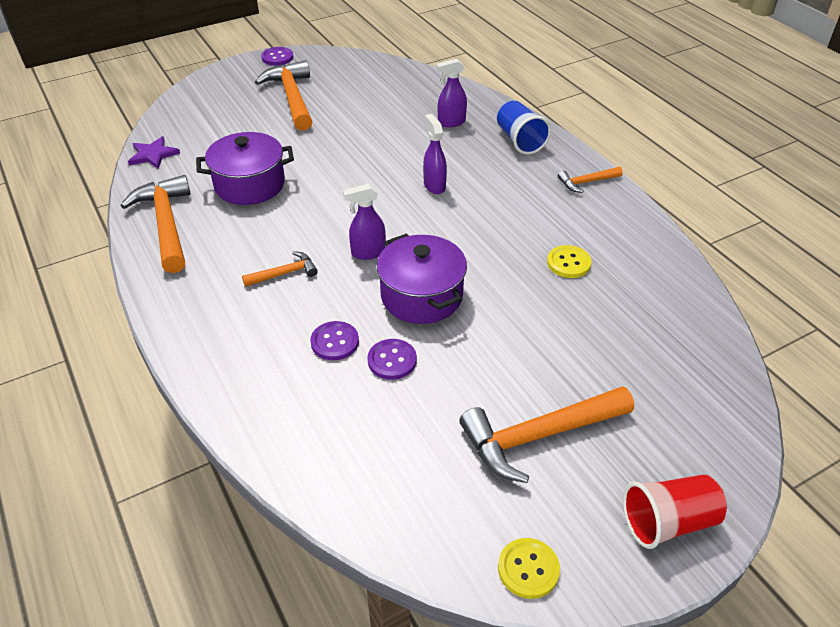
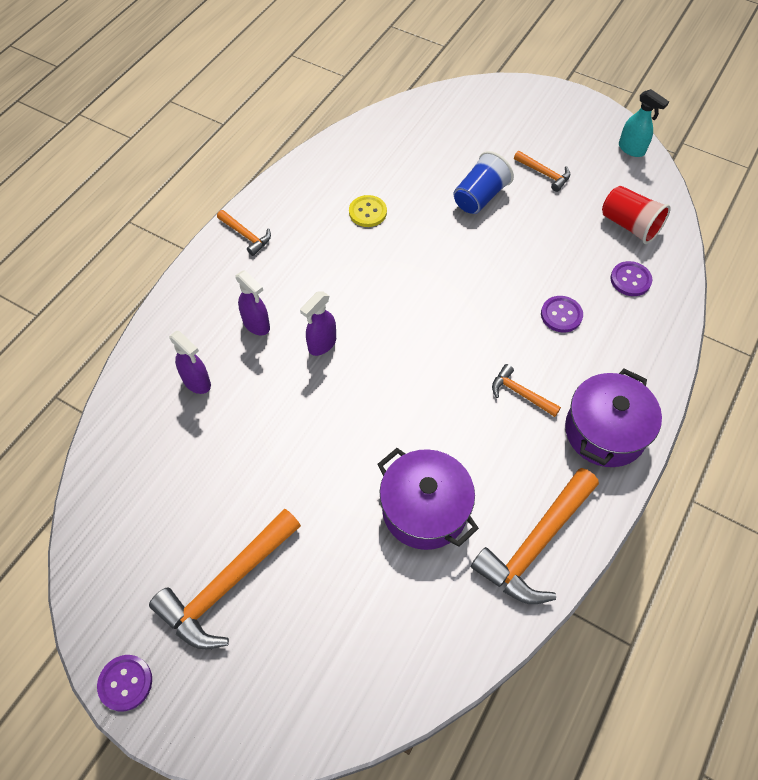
camera: 120 degrees left, 15 degrees up
(153, 155) = (441, 663): purple star -> none
(368, 252) = (450, 347): purple spray bottle -> purple spray bottle (256, 325)
(392, 360) = (549, 272): purple button -> purple button (630, 280)
(421, 296) = (472, 285): purple pot -> purple pot (605, 431)
(520, 140) = (201, 309): blue cup -> blue cup (479, 197)
(528, 569) = (631, 149): yellow button -> turquoise spray bottle
(539, 436) = (544, 174): orange hammer -> orange hammer, size x0.51
(668, 522) = (553, 106): red cup -> red cup (629, 225)

